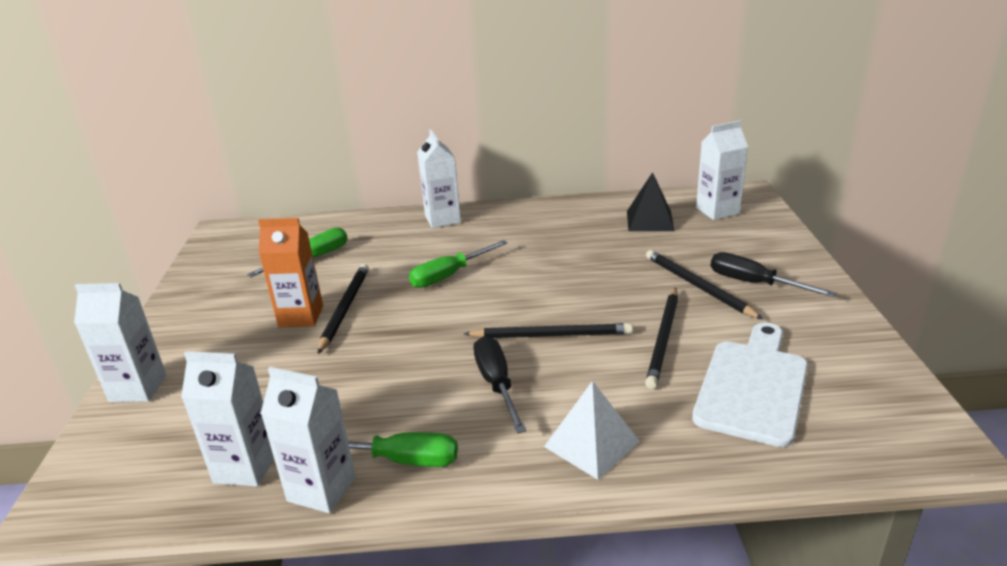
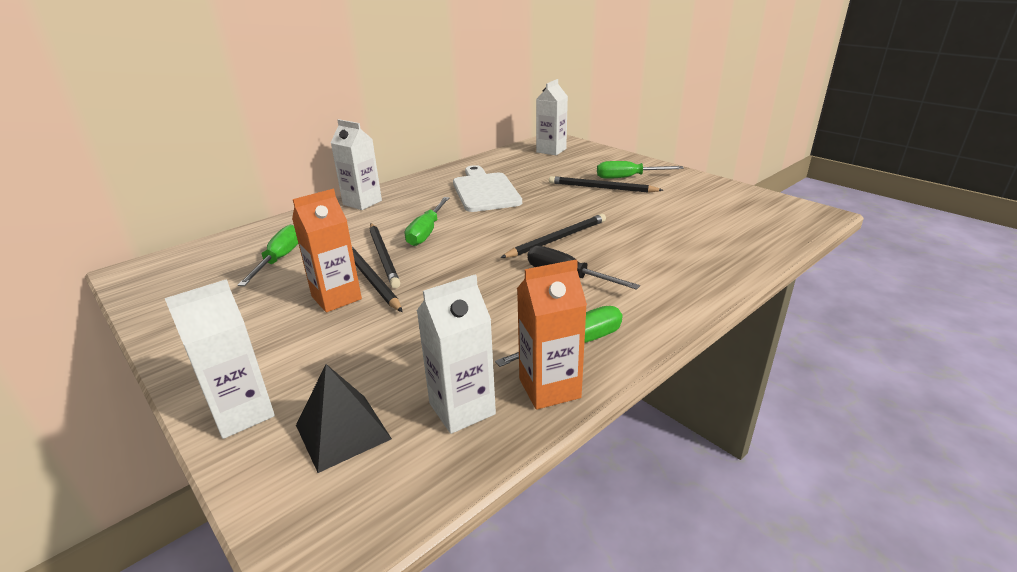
camera: 40 degrees left, 0 degrees up
(321, 489) = (549, 388): white carton -> orange carton
(591, 443) = (674, 280): white pyramid -> none
(650, 220) = (518, 165): black pyramid -> black pyramid (343, 432)
(663, 339) = (625, 218): black pencil -> black pencil (383, 256)
(753, 386) = (705, 222): white cutting board -> white cutting board (485, 191)
(754, 283) = (628, 177): black screwdriver -> green screwdriver

